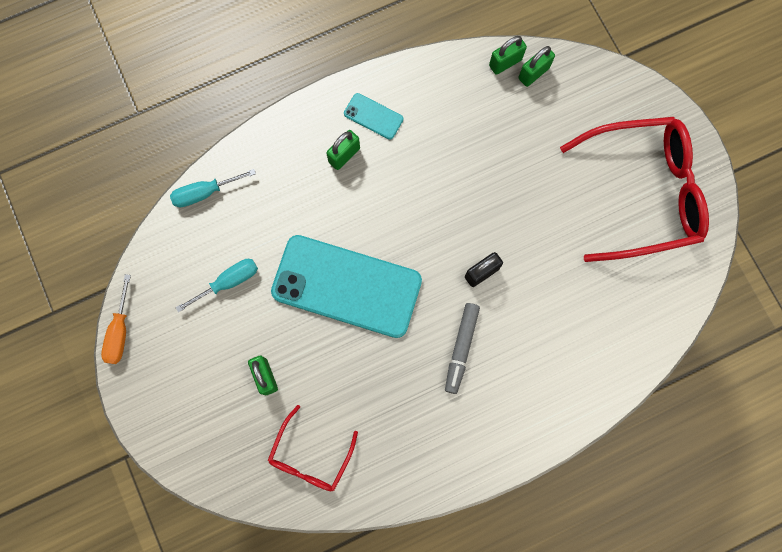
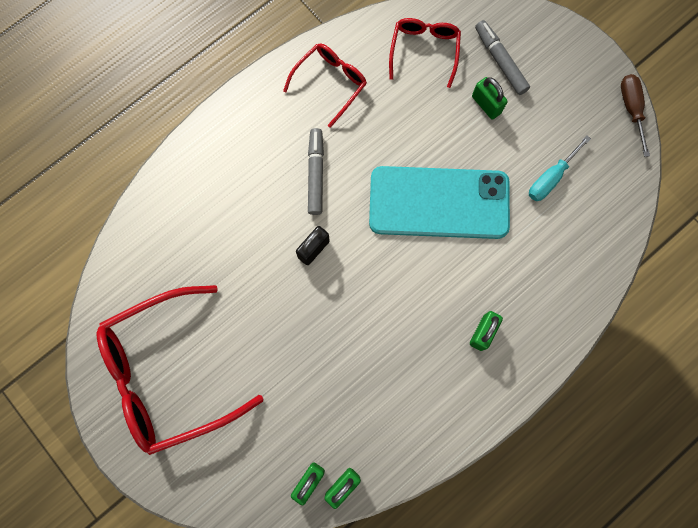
camera: 165 degrees right, 0 degrees up
(120, 331) = (631, 109): orange screwdriver -> brown screwdriver
(205, 192) = (606, 257): turquoise screwdriver -> none
(234, 421) = (500, 61): none -> grey marker
(373, 116) = (466, 383): turquoise phone -> none
(421, 445) = (330, 83): none -> red glasses

